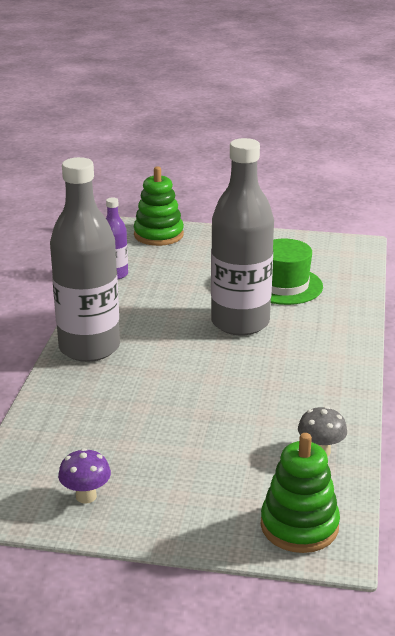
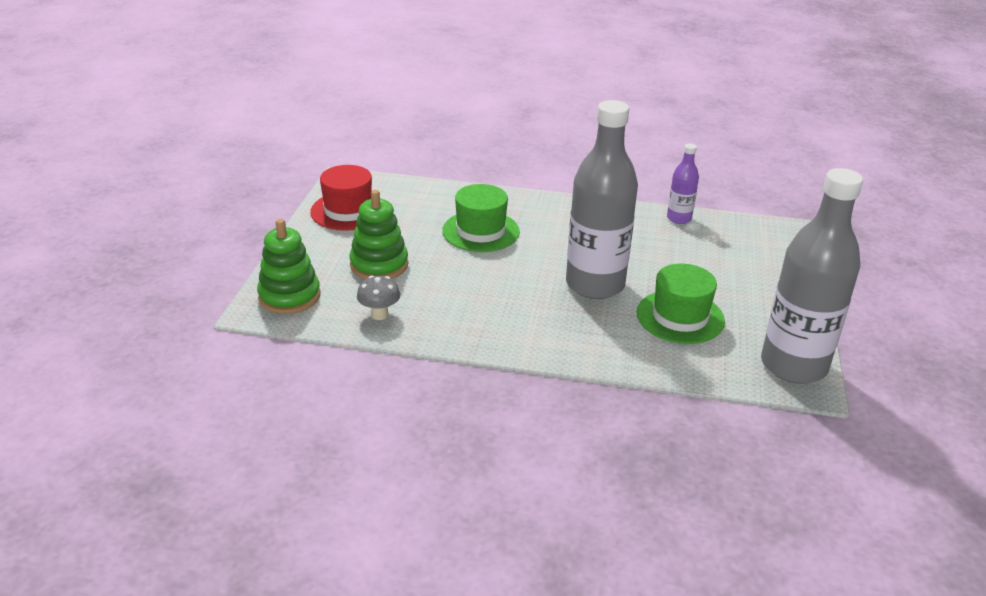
camera: 90 degrees right, 5 degrees up
(86, 496) = (348, 211): purple mushroom -> red hat
(89, 348) = (543, 208): grey bottle -> grey bottle (793, 365)
(140, 388) = (480, 231): none -> green hat
(158, 235) = (777, 242): green stacking toy -> green stacking toy (379, 265)

